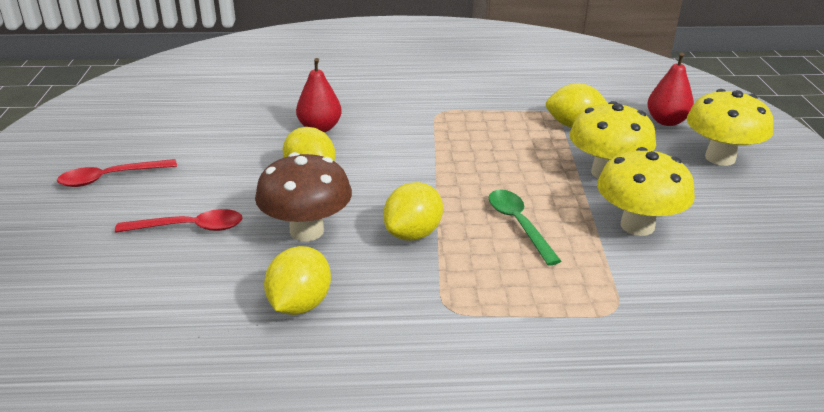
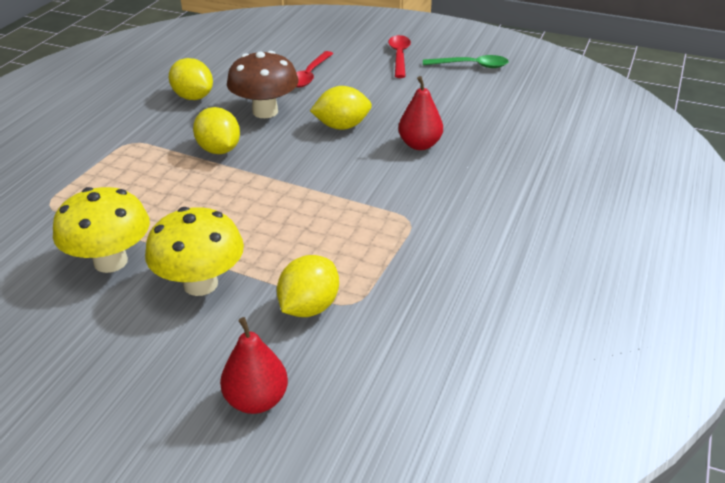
camera: 115 degrees right, 5 degrees up
(518, 224) = (180, 199): green spoon -> green spoon (471, 66)
(720, 158) = (141, 396): yellow mushroom -> none

